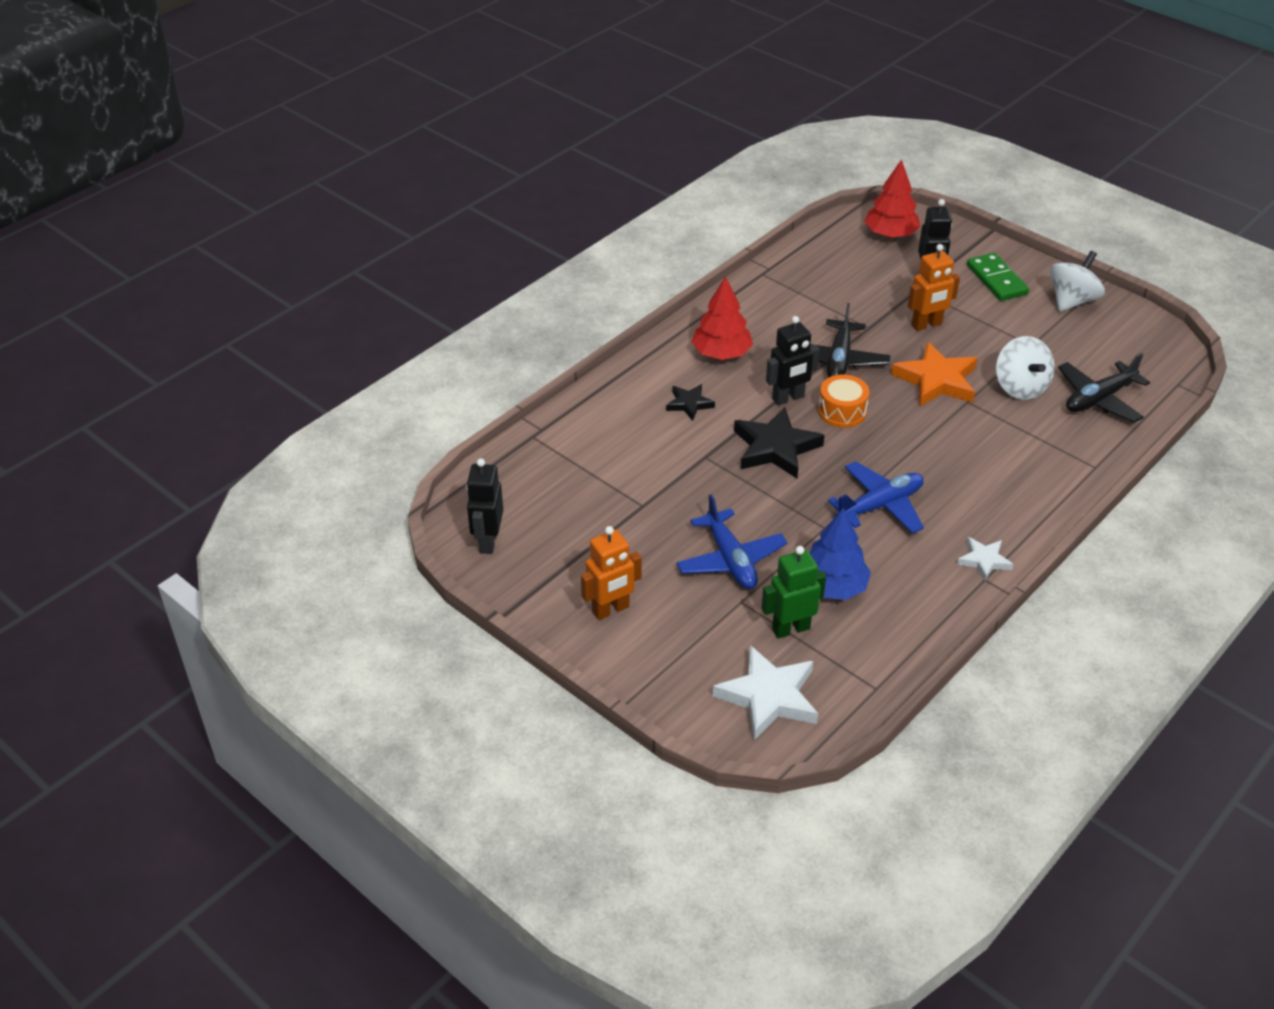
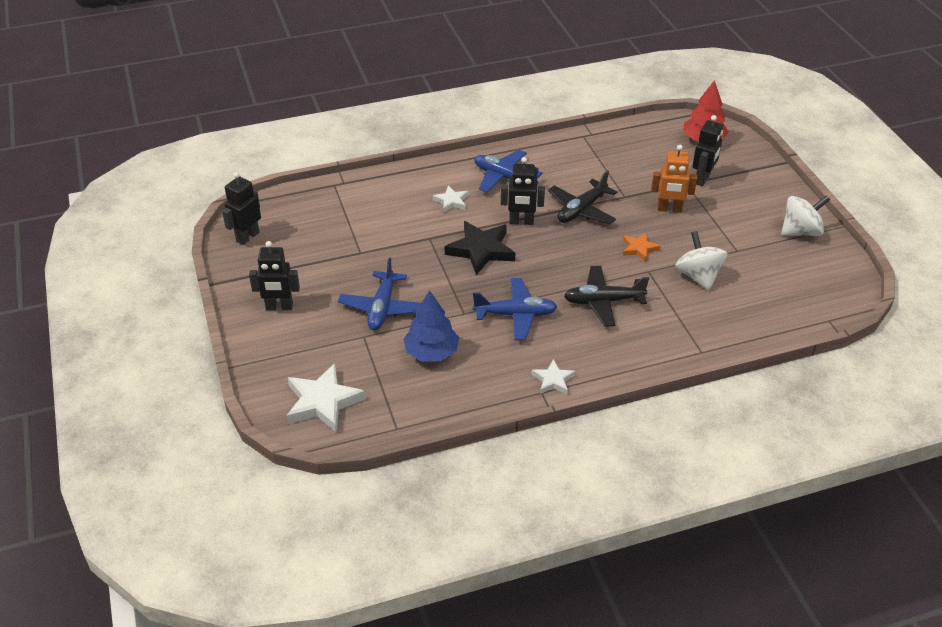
camera: 30 degrees right, 0 degrees up
(611, 610) = (279, 307): orange robot -> black robot
(689, 404) = (451, 201): black star -> white star
(721, 353) = (504, 177): red tree -> blue plane
(790, 629) = (378, 367): green robot -> none
(842, 411) = (550, 244): orange drum -> none
(936, 380) = (639, 249): orange star -> orange star, size x0.55
(996, 280) = (754, 197): green domino -> none
(1020, 387) = (698, 276): white spinning top -> white spinning top turned 150 degrees clockwise
(1099, 399) = (752, 307): black plane -> black plane (603, 301)

